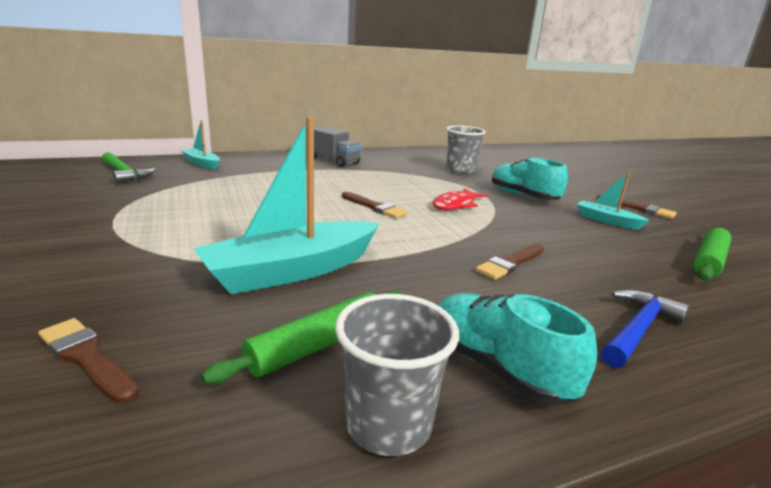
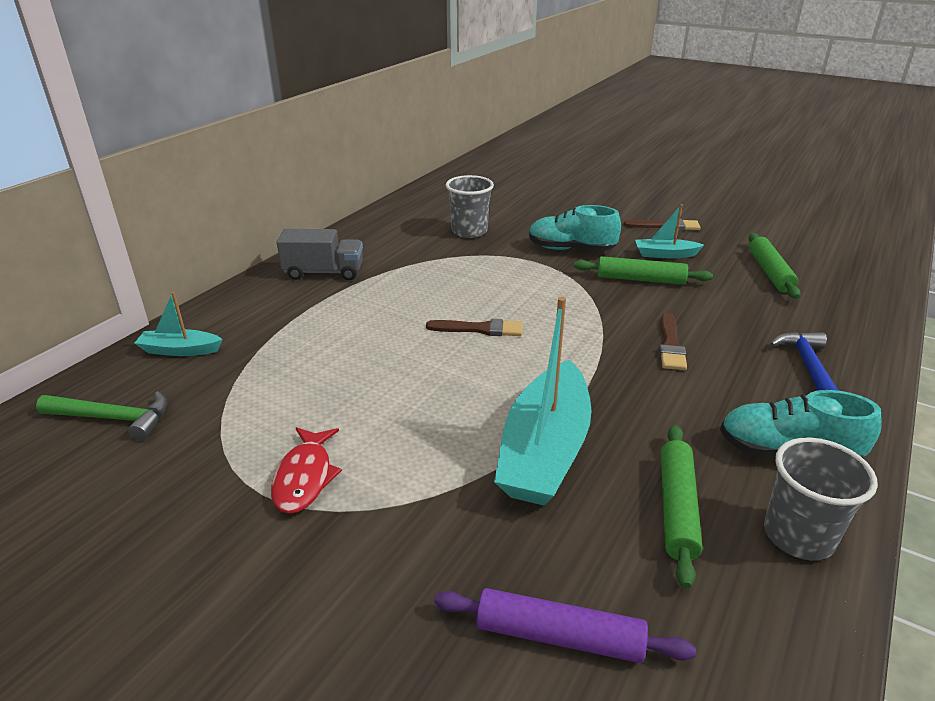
camera: 35 degrees left, 10 degrees up
(87, 358) = (559, 635): brown brush -> purple rolling pin
(456, 205) = (538, 290): red fish -> red fish (305, 477)
(555, 225) = (640, 279): none -> green rolling pin

